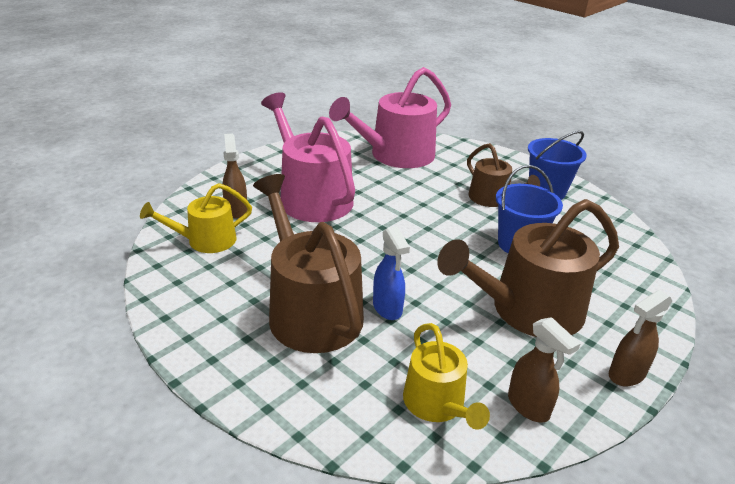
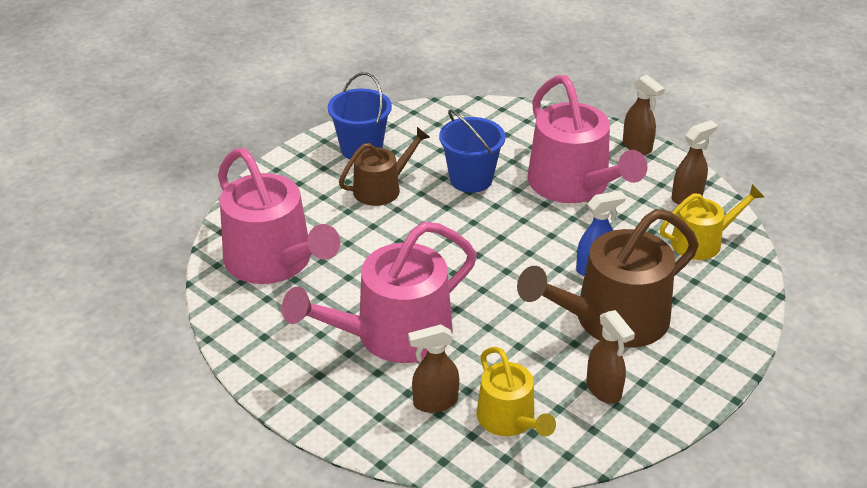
camera: 90 degrees left, 5 degrees up
(220, 293) = (604, 390): none -> brown spray bottle
(528, 310) = (574, 185): brown watering can -> pink watering can

